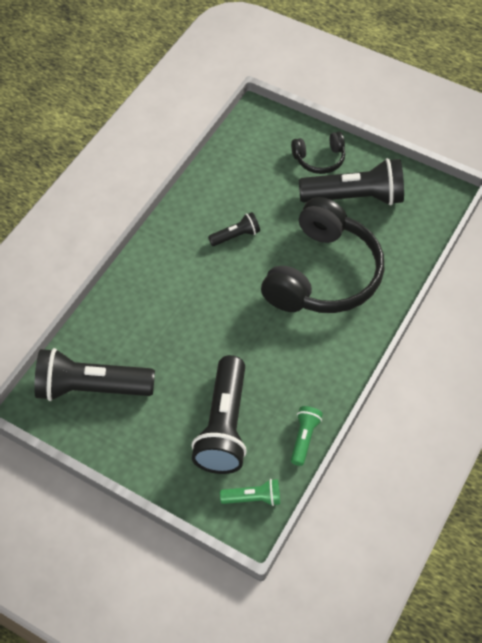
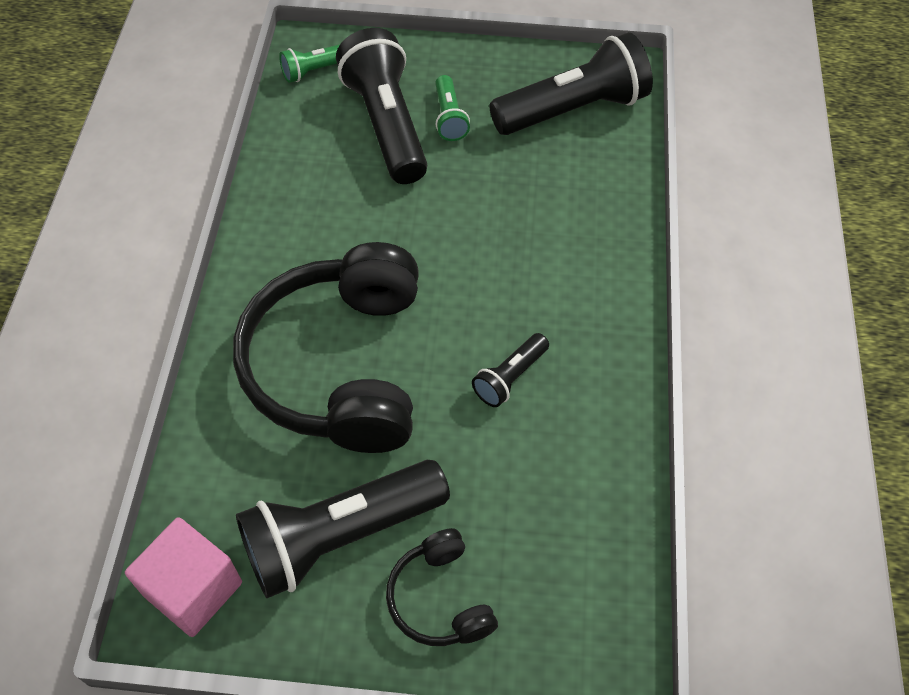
camera: 155 degrees right, 0 degrees up
(304, 438) = (280, 145): green flashlight -> green flashlight (449, 118)
(319, 159) = (440, 598): black headphones -> black headphones turned 75 degrees counterclockwise
(430, 200) = (193, 589): none -> pink cube

